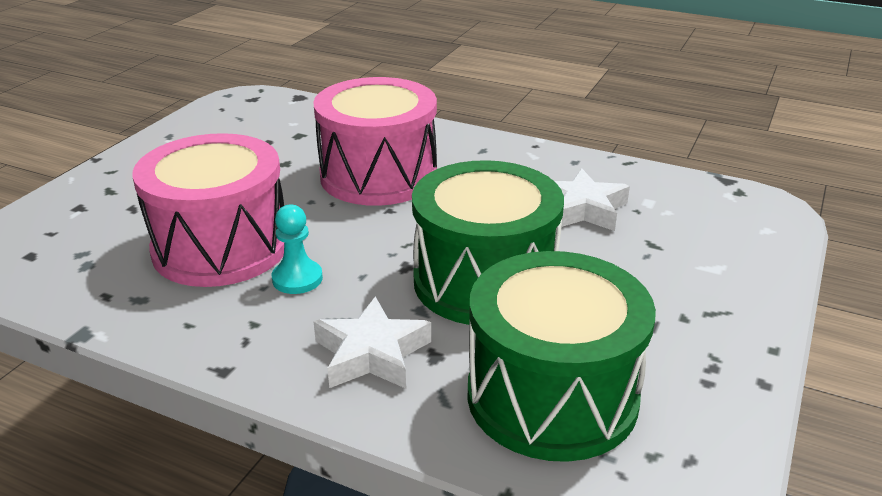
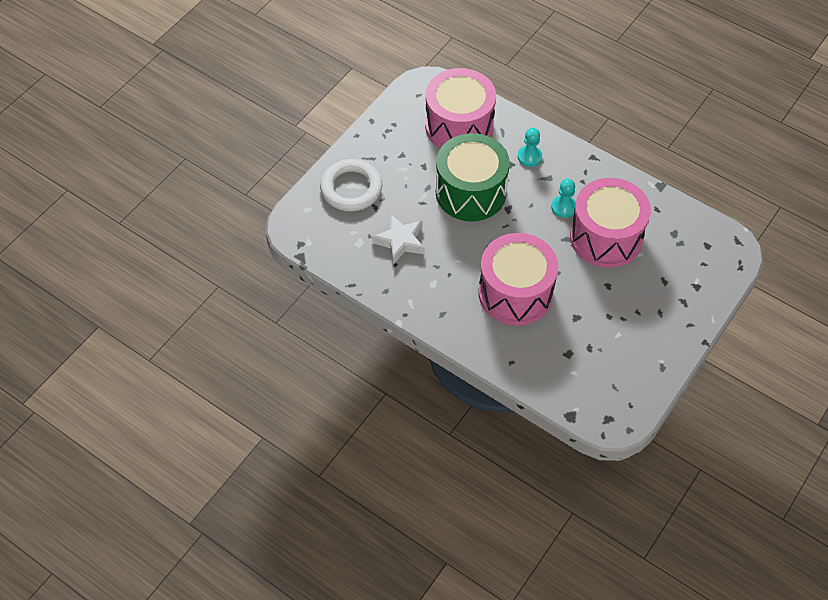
camera: 170 degrees left, 25 degrees up
(372, 353) = (529, 157): white star -> turquoise pawn
(552, 396) = (459, 126): green drum -> pink drum
(713, 263) = (351, 188): none -> white ring

